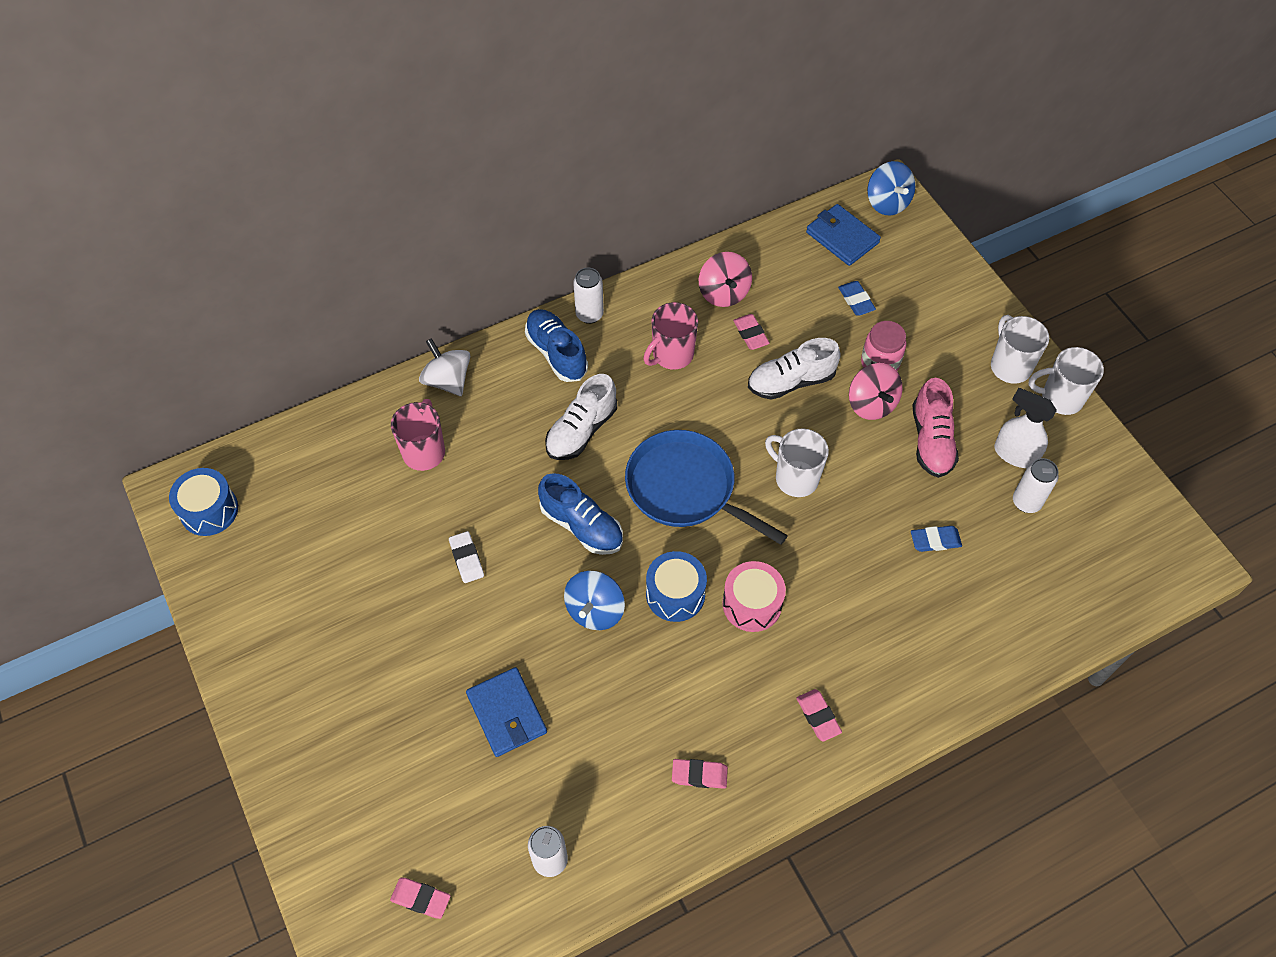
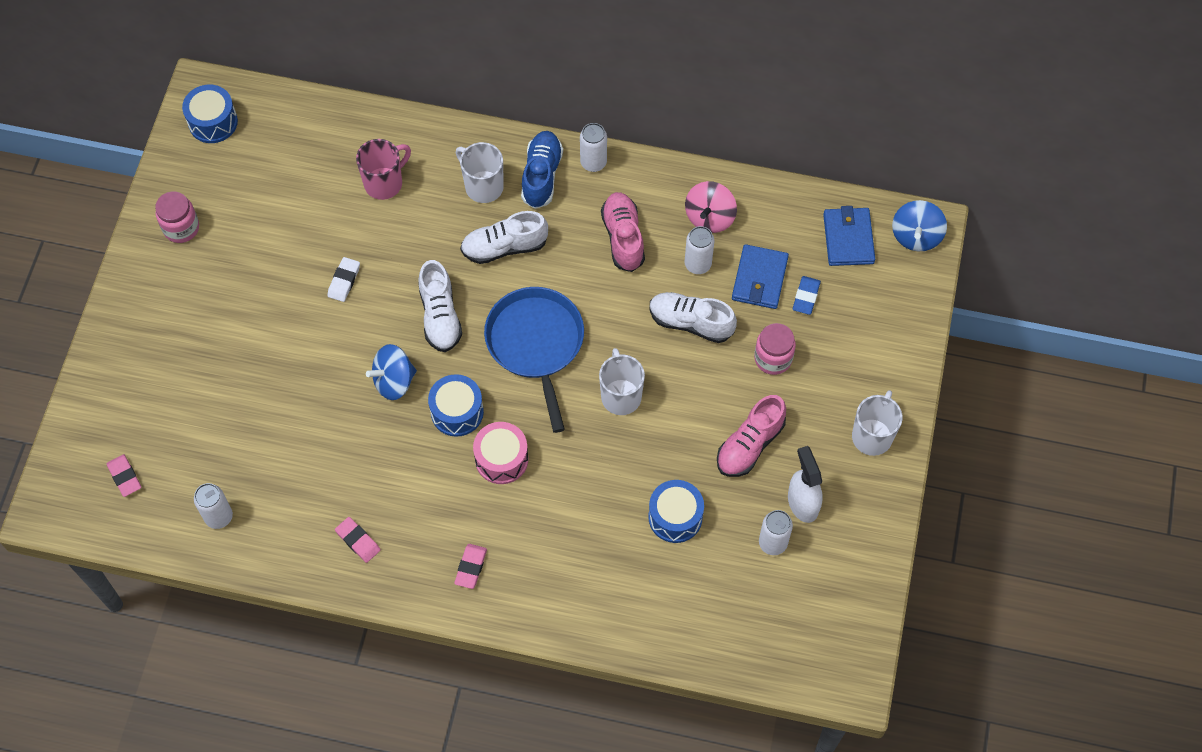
camera: 40 degrees right, 5 degrees up
(264, 624) = (181, 228): none -> pink jar
(447, 380) = (447, 141): white spinning top -> none
(507, 713) = (276, 404): blue wallet -> blue wallet (759, 279)
(582, 526) = (440, 316): blue shoe -> white shoe
(672, 355) = (623, 238): pink mug -> pink shoe
(751, 334) = (697, 264): pink eraser -> white can
(871, 404) = (733, 384): pink spinning top -> none
(935, 540) = (675, 517): blue eraser -> blue drum
(1060, 398) = (885, 489): white mug -> white mug (483, 186)

